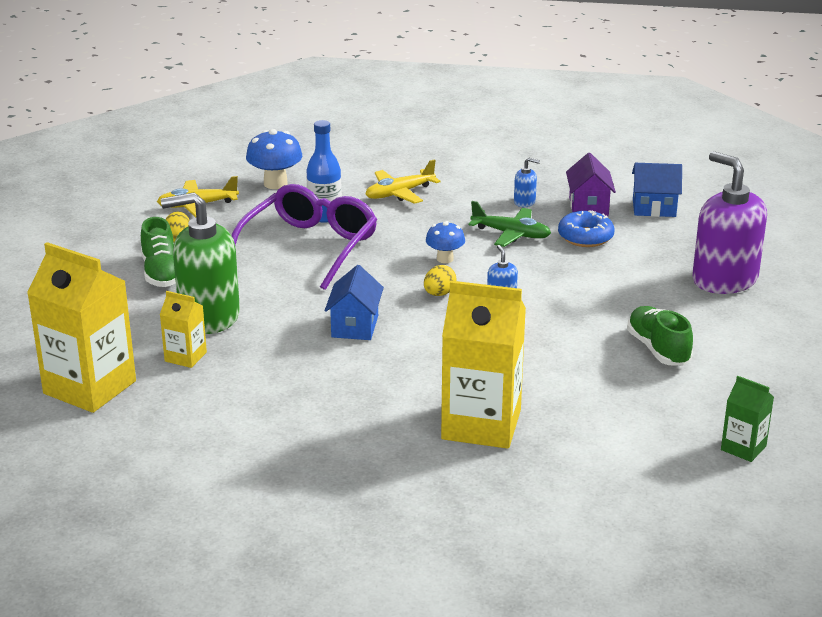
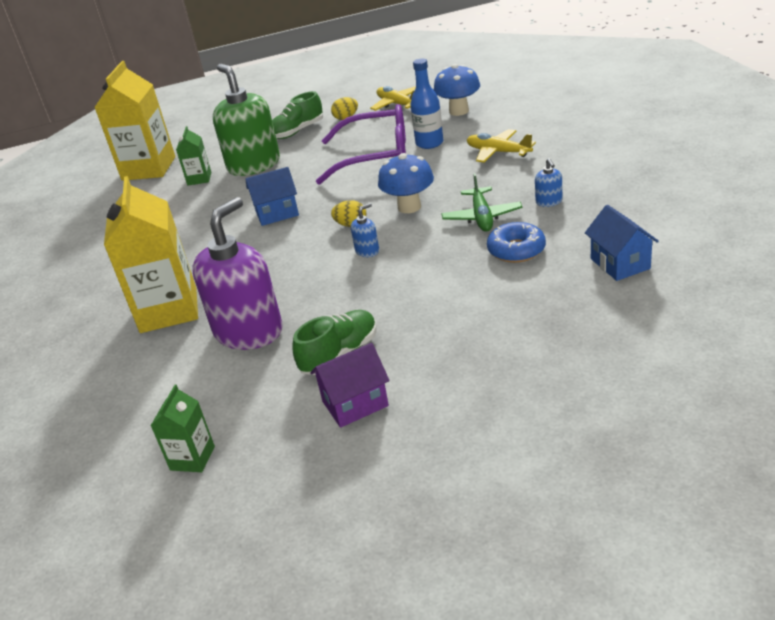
camera: 70 degrees right, 5 degrees up
(185, 357) = (199, 179): yellow carton -> green carton
(445, 259) = (409, 207): blue mushroom -> blue mushroom, size x1.55
(588, 207) = (578, 232): purple house -> purple house (355, 404)
(724, 279) = (511, 350): purple soap dispenser -> purple soap dispenser (249, 331)

